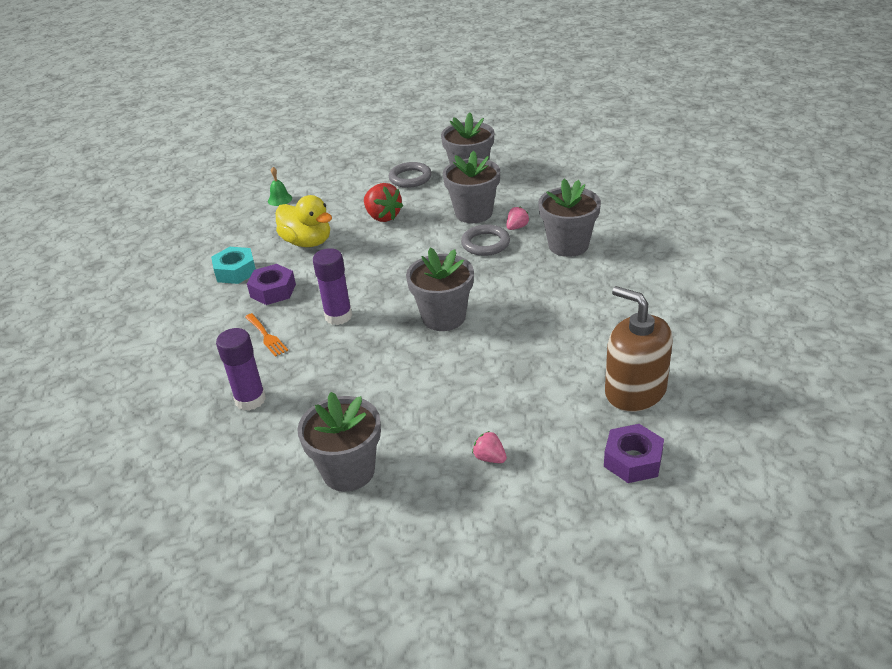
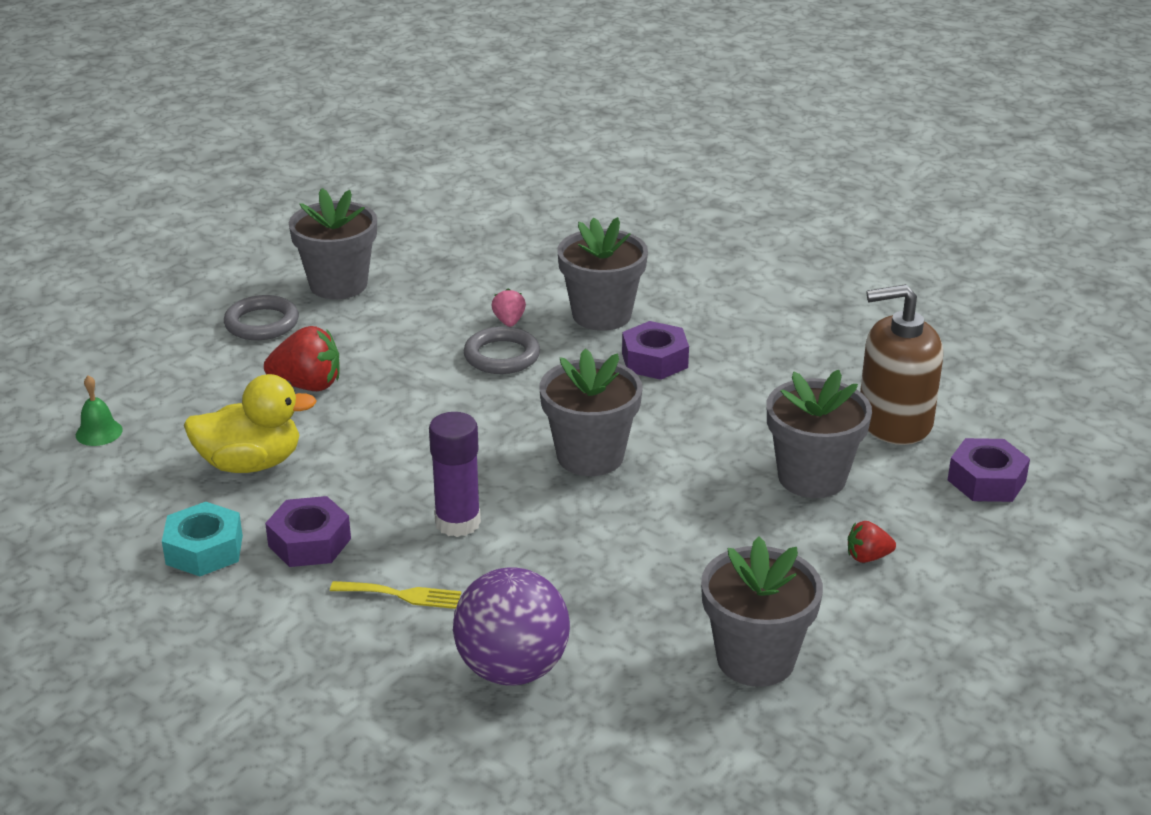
camera: 50 degrees left, 5 degrees down
(250, 400) = (512, 669): purple glue stick -> purple ball
(266, 336) = (402, 595): orange fork -> yellow fork
(473, 213) = (427, 329): grey flower pot -> grey flower pot (812, 477)
(490, 458) = (867, 557): pink strawberry -> red strawberry
(556, 283) = (654, 360): none -> purple nut

